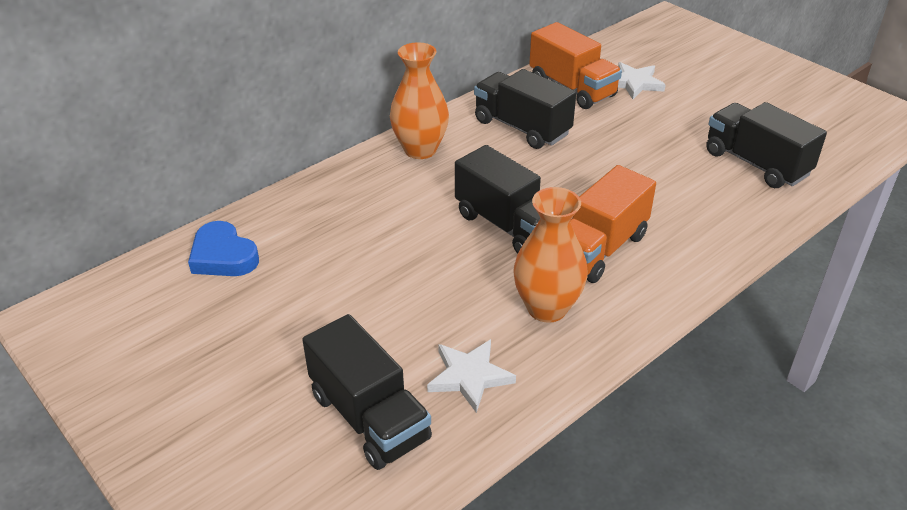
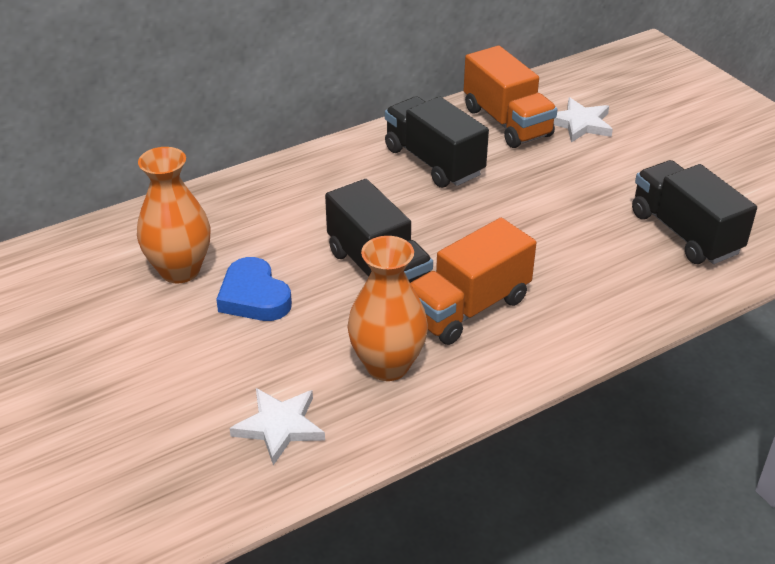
camera: 10 degrees right, 0 degrees up
(223, 256) = (71, 266): blue heart -> blue heart (254, 296)
(369, 417) = (163, 453): black truck -> none
(420, 150) = (314, 174): orange vase -> orange vase (180, 270)

